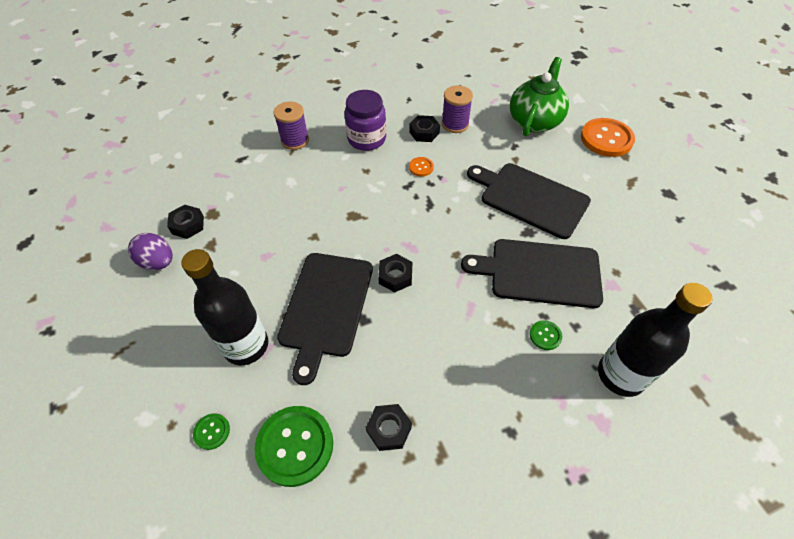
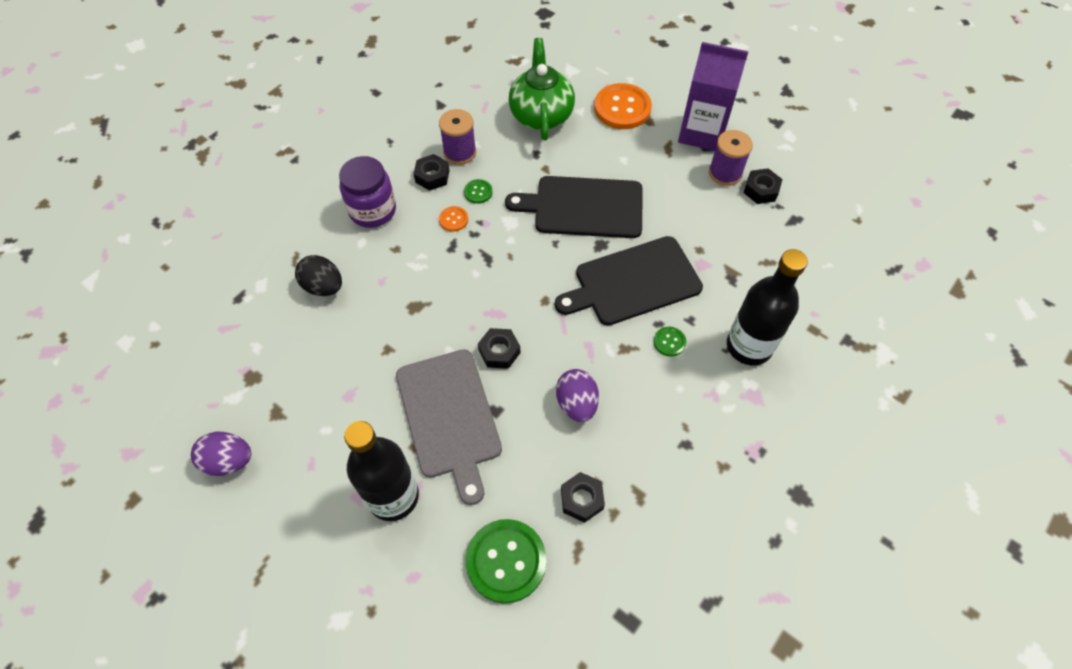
camera: 30 degrees left, 5 degrees up
(188, 225) = (232, 404): black nut -> black nut (761, 190)
(212, 431) = (417, 594): green button -> green button (478, 192)
(295, 140) = (289, 247): purple spool -> purple spool (725, 173)
(299, 175) = (323, 287): none -> black egg
(326, 307) = (449, 417): black cutting board -> grey cutting board
(433, 347) = (576, 404): none -> purple egg
(669, 181) = (702, 132): none -> purple carton

